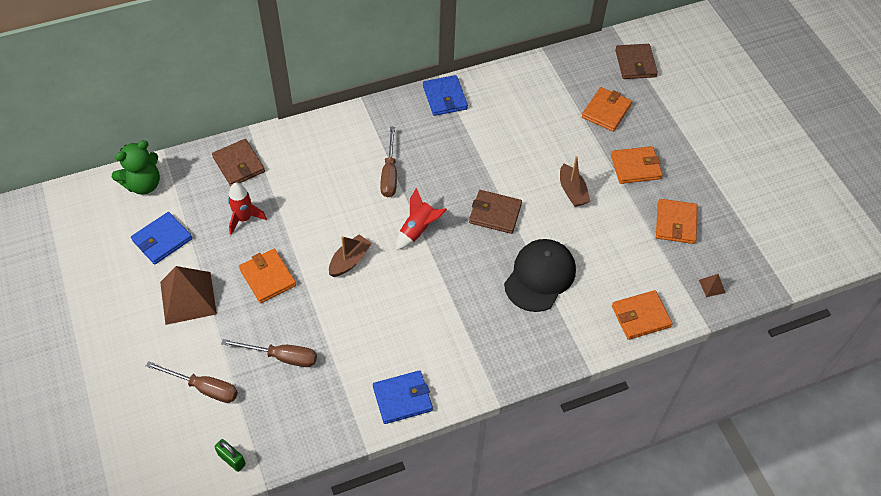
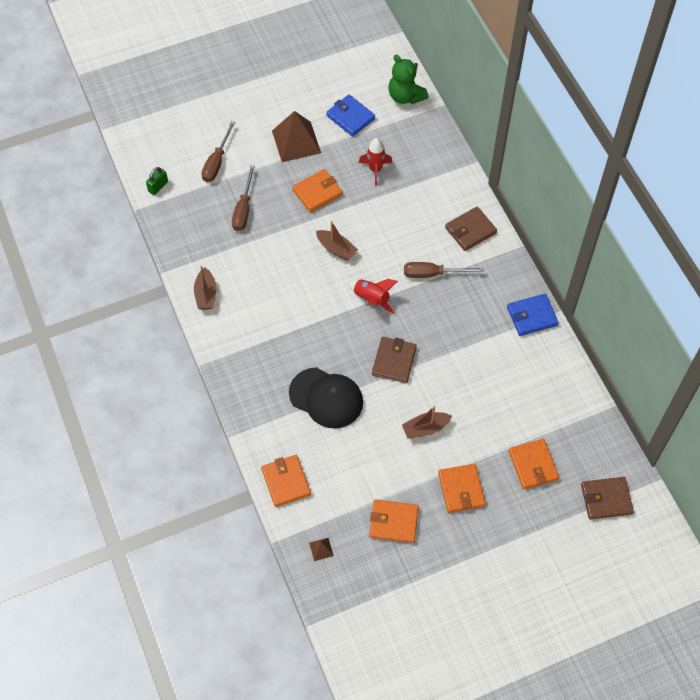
camera: 90 degrees right, 5 degrees up
(238, 164) = (432, 159): brown wallet -> brown wallet (470, 230)
(402, 398) = (206, 294): blue wallet -> brown boat
(606, 111) = (533, 465): orange wallet -> orange wallet turned 45 degrees clockwise

